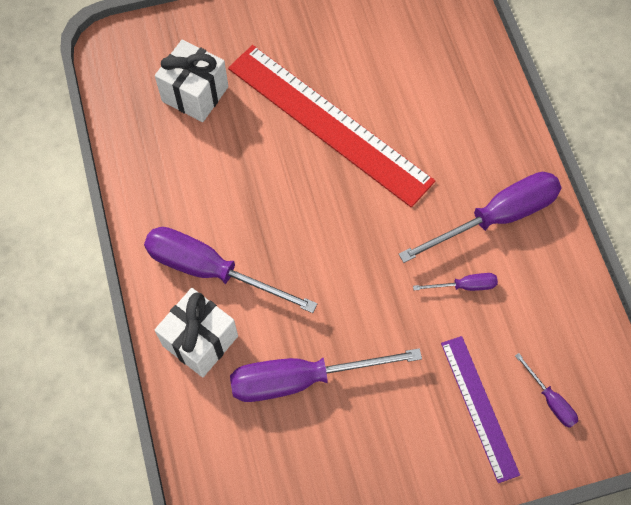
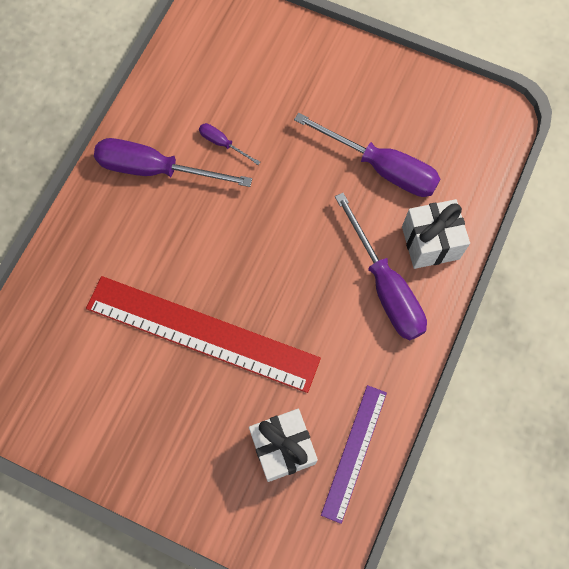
camera: 140 degrees left, 5 degrees up
(329, 123) = (202, 333): red ruler -> red ruler turned 60 degrees counterclockwise
(479, 407) = (285, 71): purple ruler -> purple ruler (354, 452)
(550, 400) = (239, 44): purple screwdriver -> none

